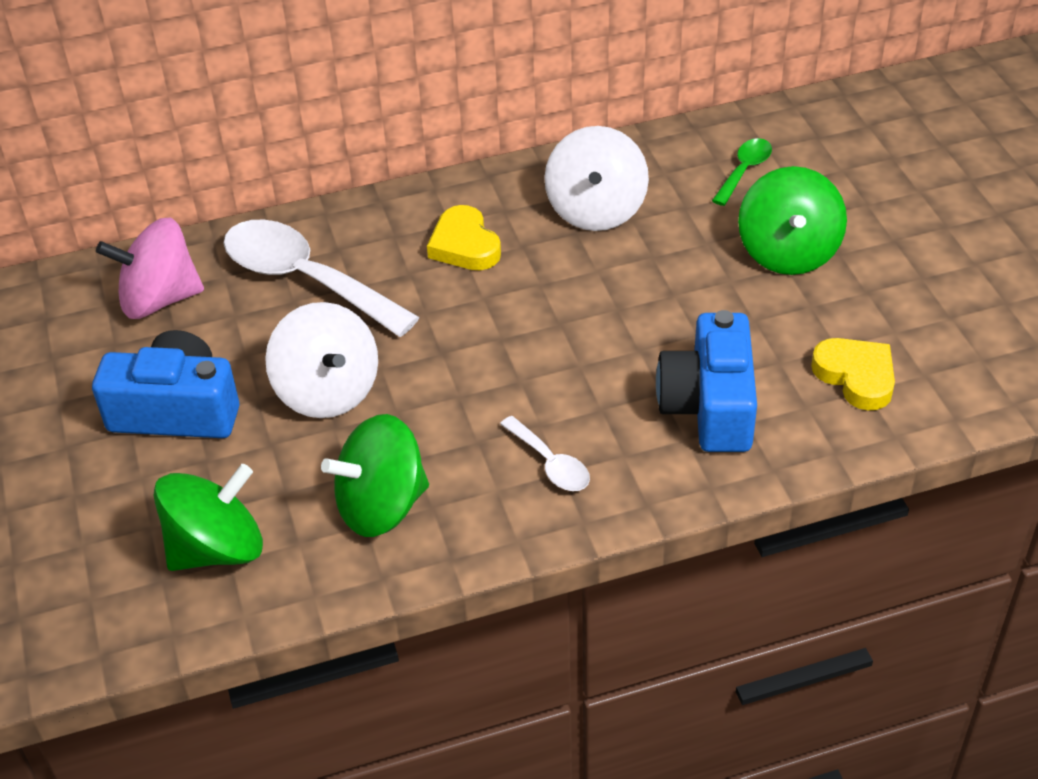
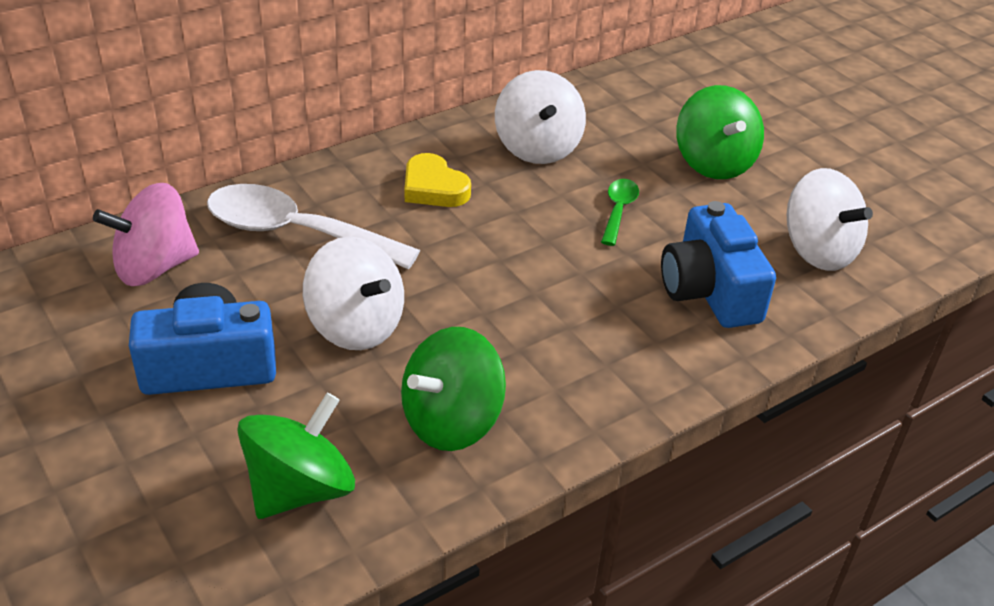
camera: 20 degrees left, 5 degrees down
(550, 463) = (593, 359): white spoon -> none
(744, 171) = (647, 106): green spoon -> green spoon (618, 211)
(856, 376) = (818, 251): yellow heart -> white spinning top

